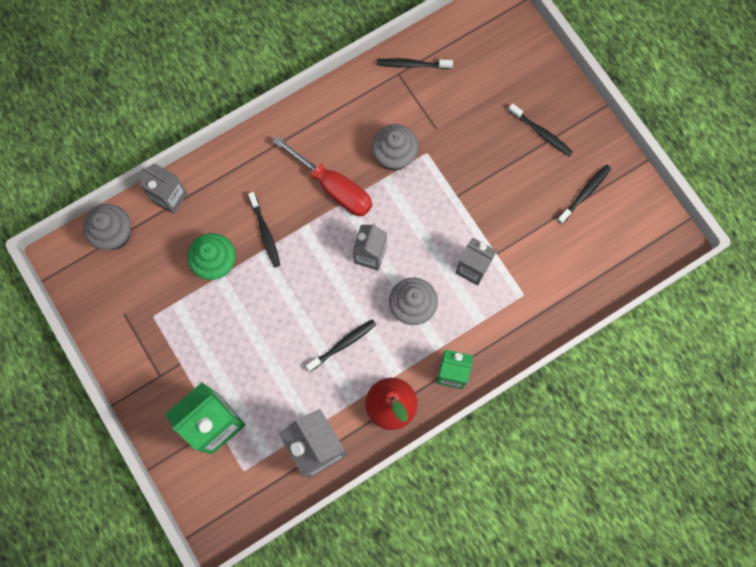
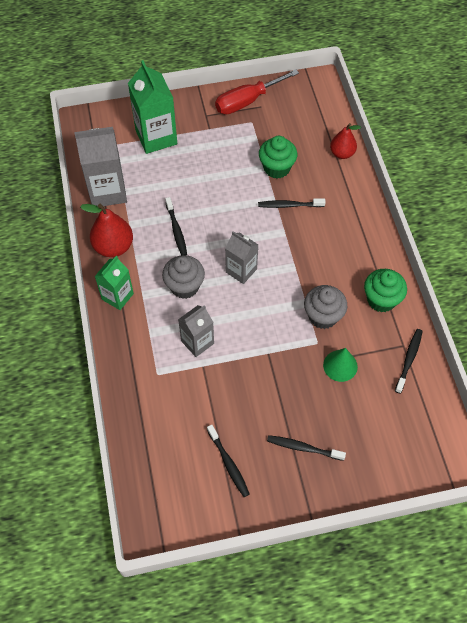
camera: 110 degrees right, 15 degrees down
(114, 234) = (324, 114): grey cupcake -> none
(170, 197) = (342, 153): grey carton -> red pear
(334, 188) = (310, 263): red screwdriver -> red screwdriver (247, 101)
(353, 106) = (381, 300): none -> green cupcake
(443, 124) = (340, 365): none -> green cone
(541, 133) = (303, 448): black toothbrush -> black toothbrush turned 45 degrees clockwise

